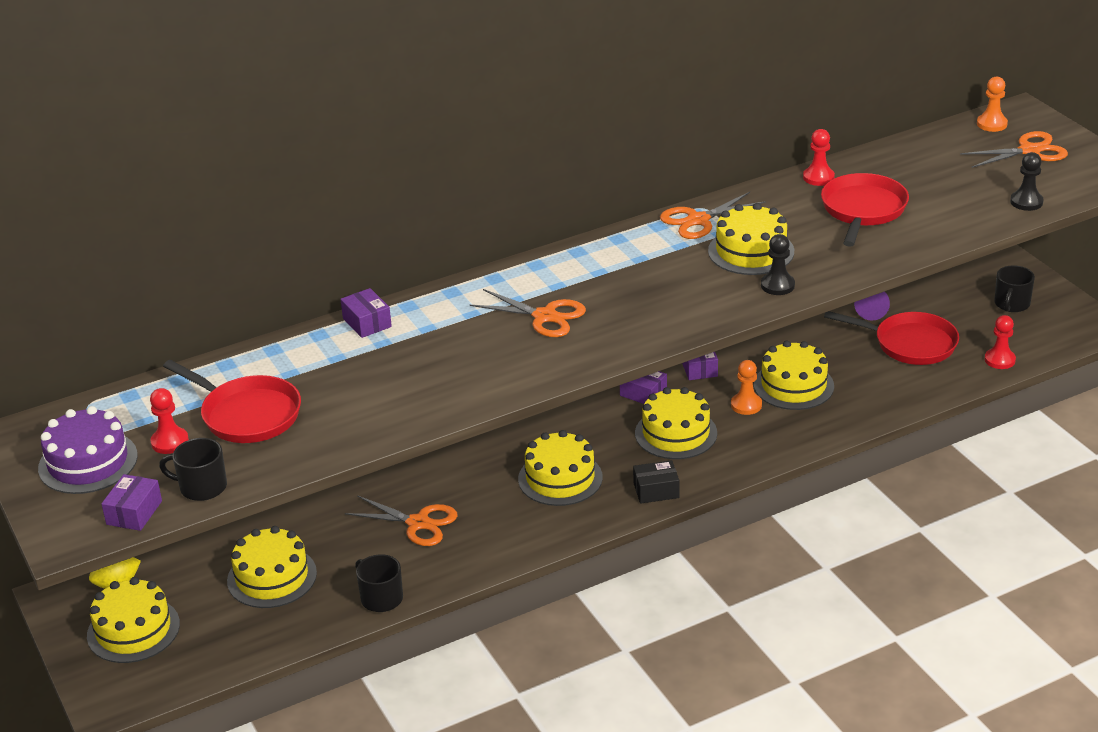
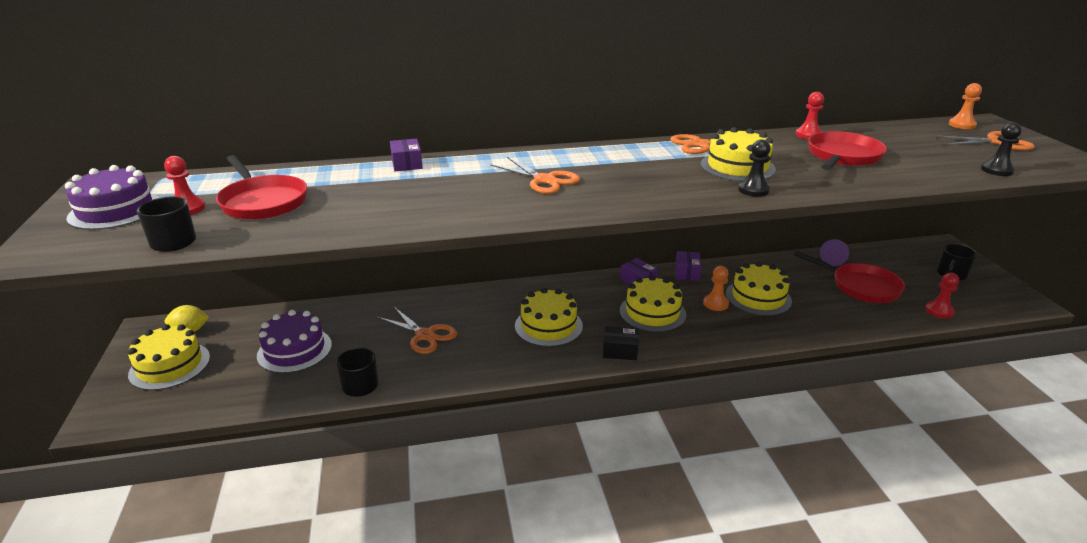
camera: 15 degrees right, 5 degrees down
(134, 513) = (100, 250): purple box -> none
(272, 577) = (294, 350): yellow cake -> purple cake

